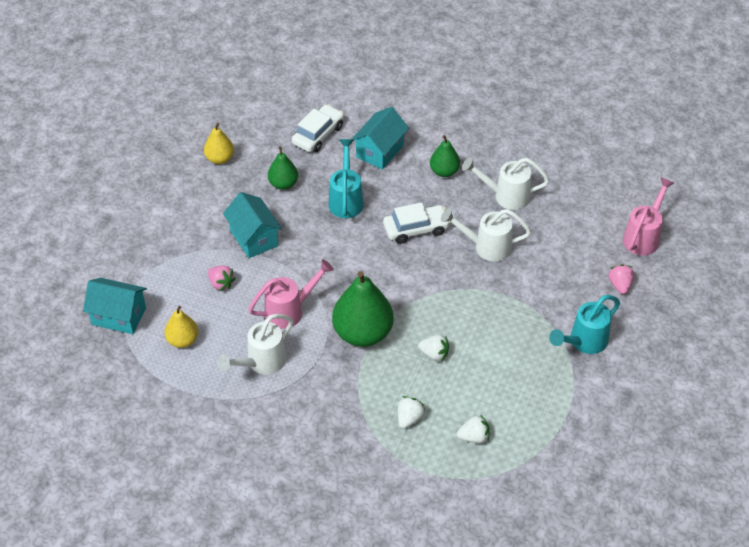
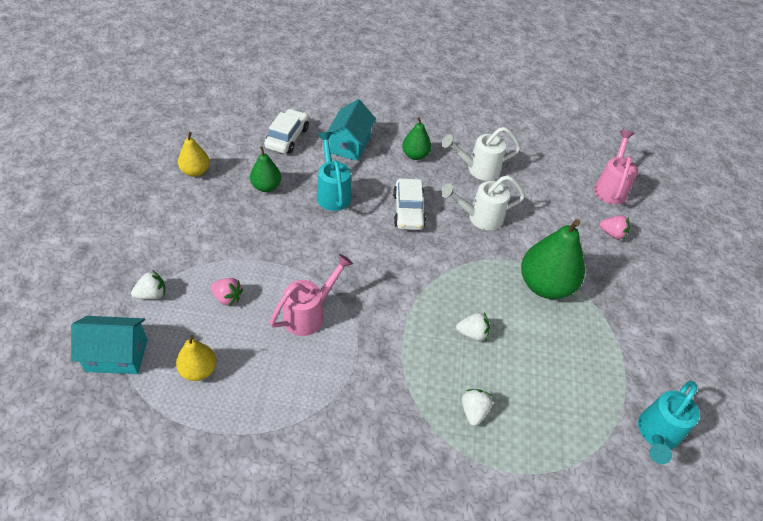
camera: 20 degrees left, 0 degrees up
(254, 238) = (250, 244): turquoise house -> none
(261, 363) = (294, 379): white watering can -> none
(362, 333) = (393, 324): green pear -> green pear (545, 285)
(416, 229) = (408, 211): white car -> white car turned 120 degrees clockwise
(474, 437) = (547, 418): white strawberry -> white strawberry (152, 294)
(583, 342) = (606, 294): turquoise watering can -> turquoise watering can (656, 435)
(620, 285) = (612, 234): pink strawberry -> pink strawberry turned 135 degrees clockwise

